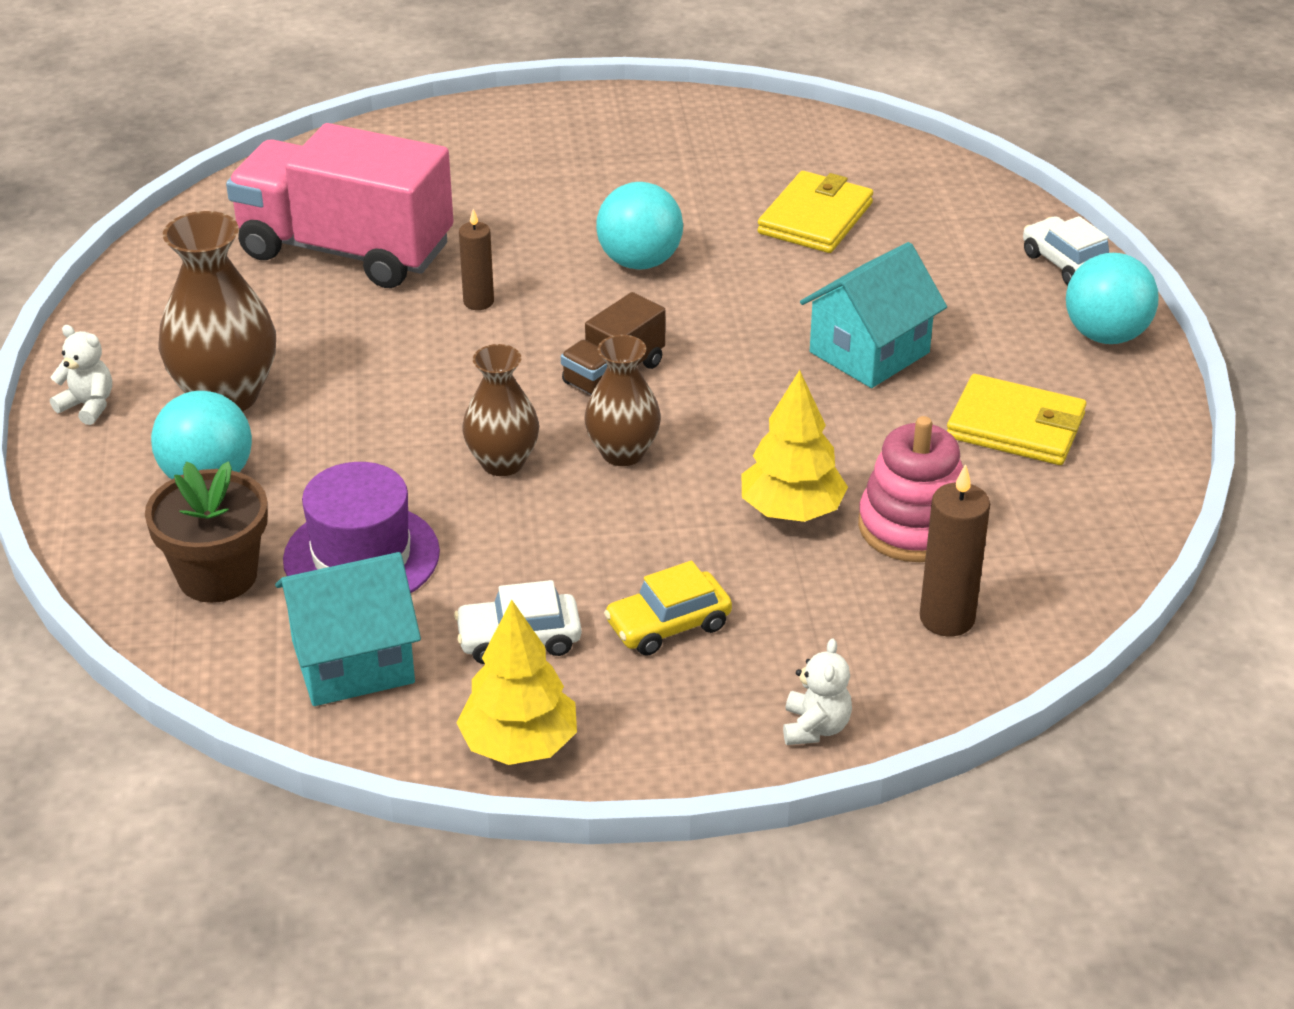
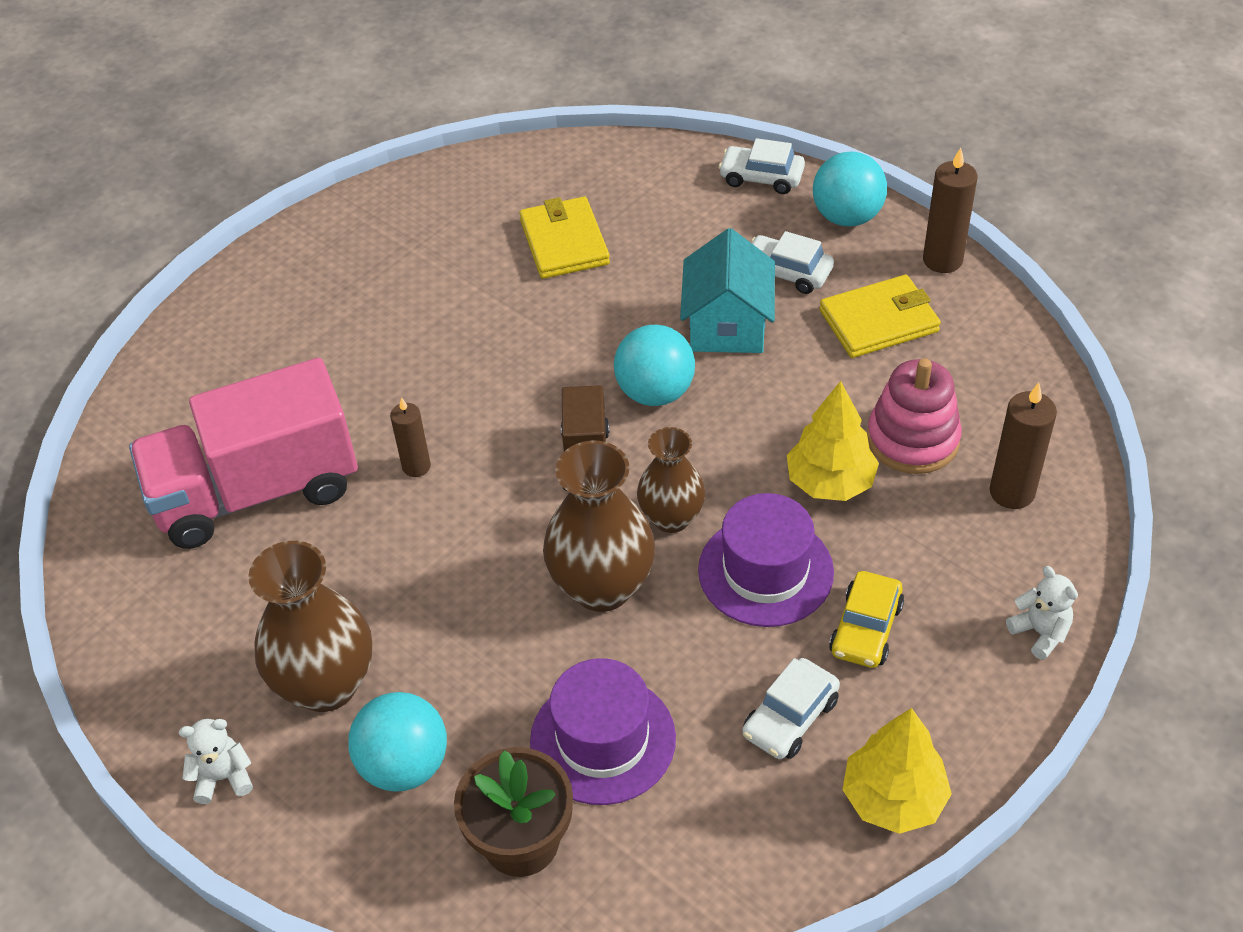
camera: 40 degrees left, 10 degrees up
(353, 662) = (707, 829): turquoise house -> none
(502, 463) = (602, 587): brown vase -> brown vase, size x1.57
(639, 262) = (489, 355): turquoise ball -> turquoise ball (655, 392)
(645, 534) = (765, 571): none -> purple hat
(983, 345) = (787, 272): none -> white car
(1151, 417) = (942, 260): none -> brown candle

